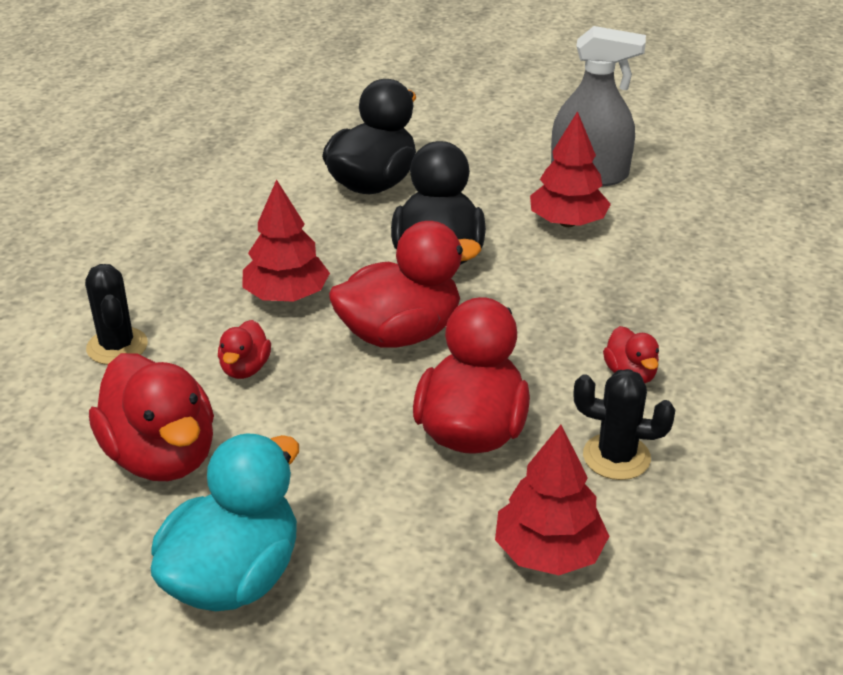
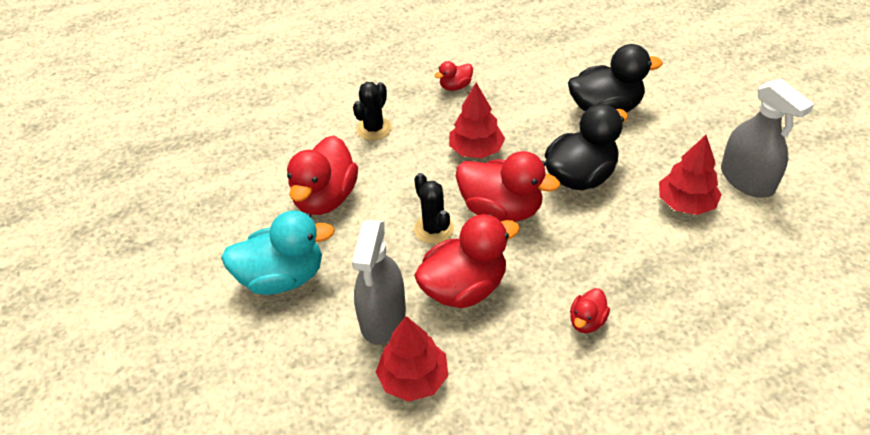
camera: 50 degrees right, 10 degrees up
(245, 368) = (409, 178): red duck -> red duck (455, 86)
(426, 523) = (383, 317): none -> grey spray bottle
(616, 457) = (513, 359): black cactus -> black cactus (433, 229)

